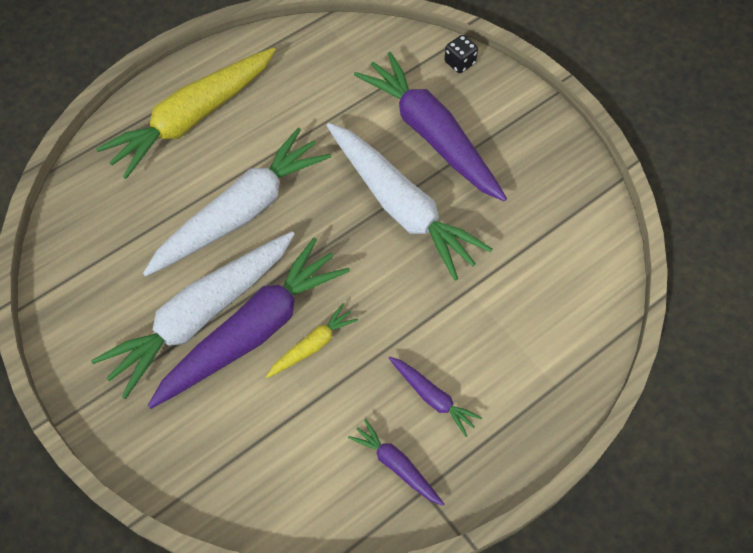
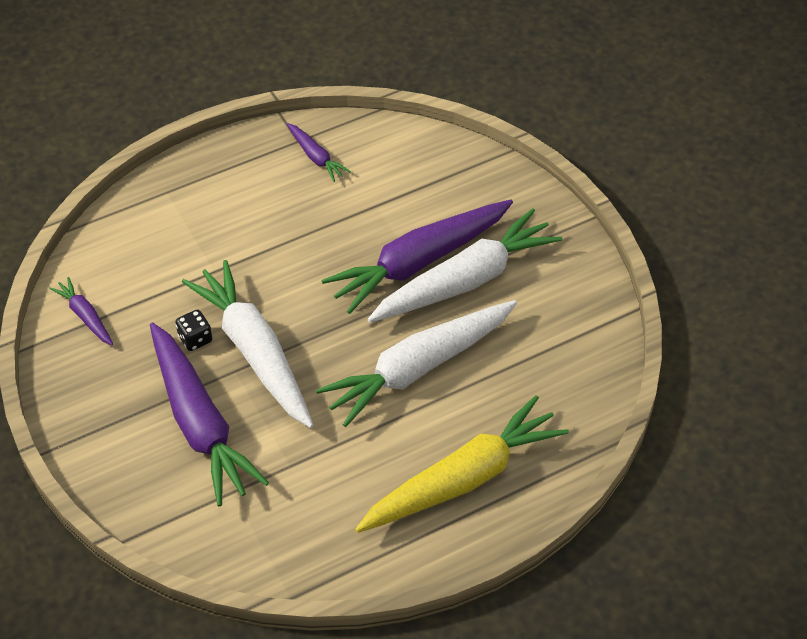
camera: 170 degrees left, 10 degrees down
(313, 345) = (367, 245): yellow carrot -> none
(432, 397) = (273, 196): purple carrot -> purple carrot (85, 316)
(459, 63) = (137, 507): black dice -> black dice (195, 339)

